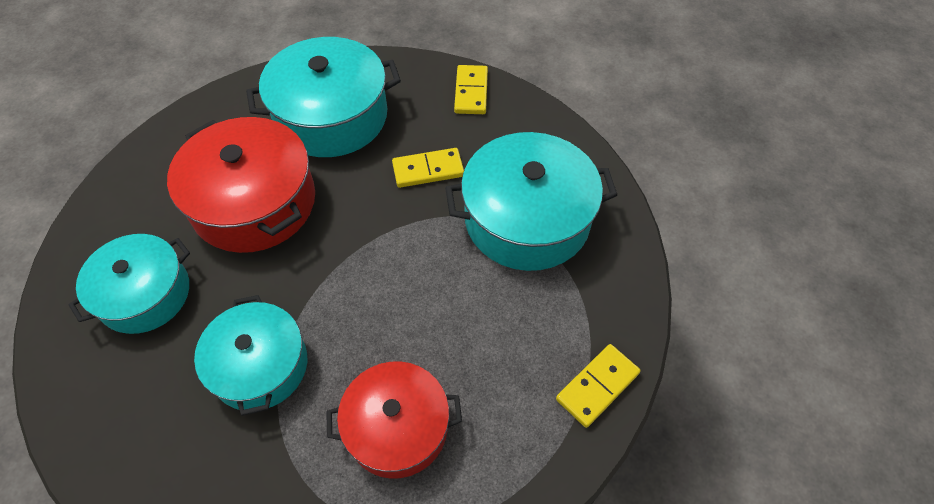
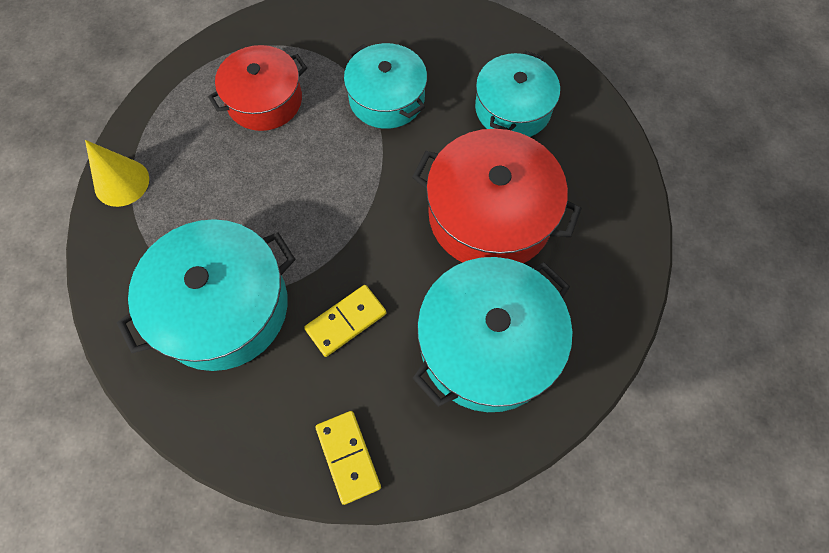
camera: 155 degrees right, 10 degrees up
(597, 386) = (121, 182): yellow domino -> yellow cone

